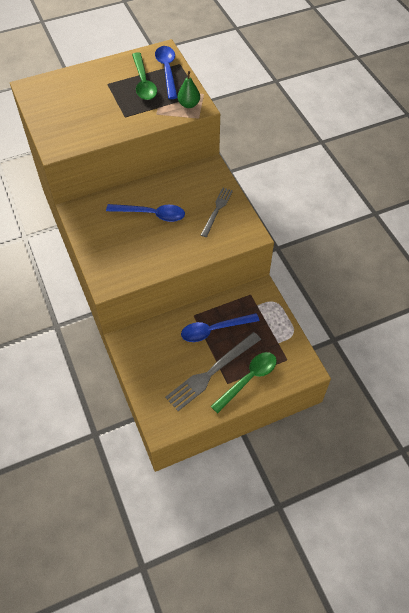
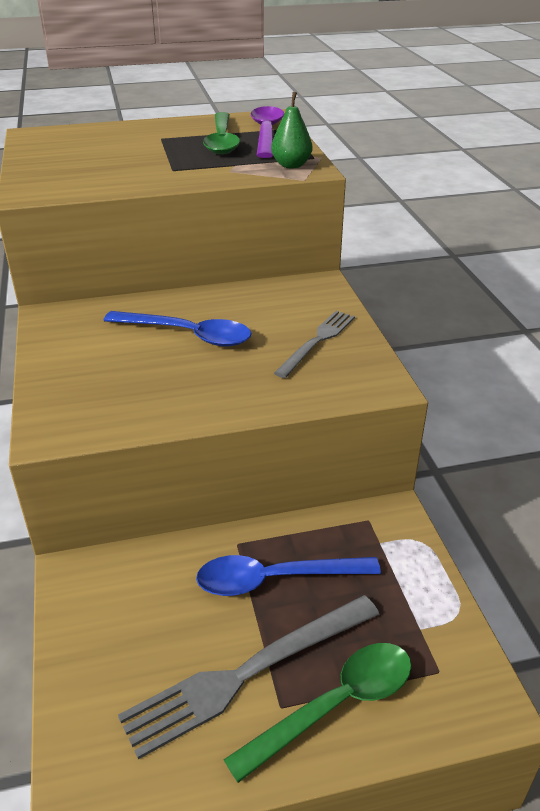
camera: 10 degrees right, 20 degrees down
(167, 71) = (266, 133): blue spoon -> purple spoon

